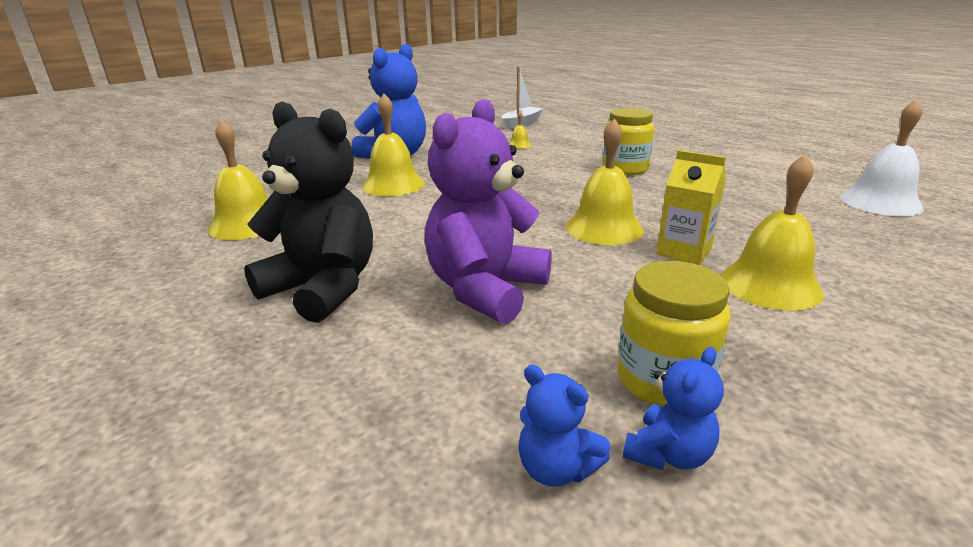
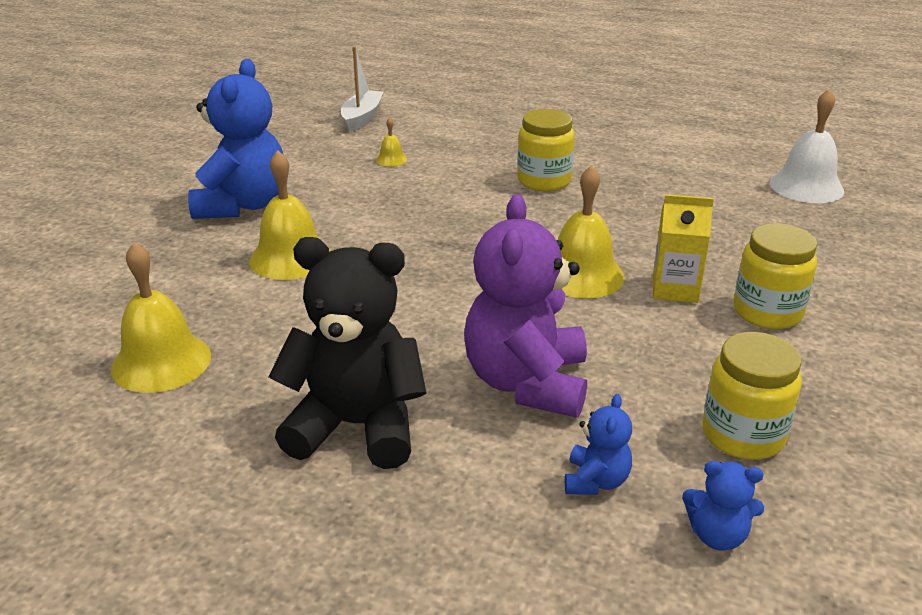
camera: 25 degrees left, 5 degrees up
(668, 454) = (784, 497): blue teddy bear -> blue teddy bear (596, 481)
(770, 285) = (767, 312): yellow bell -> yellow jar

